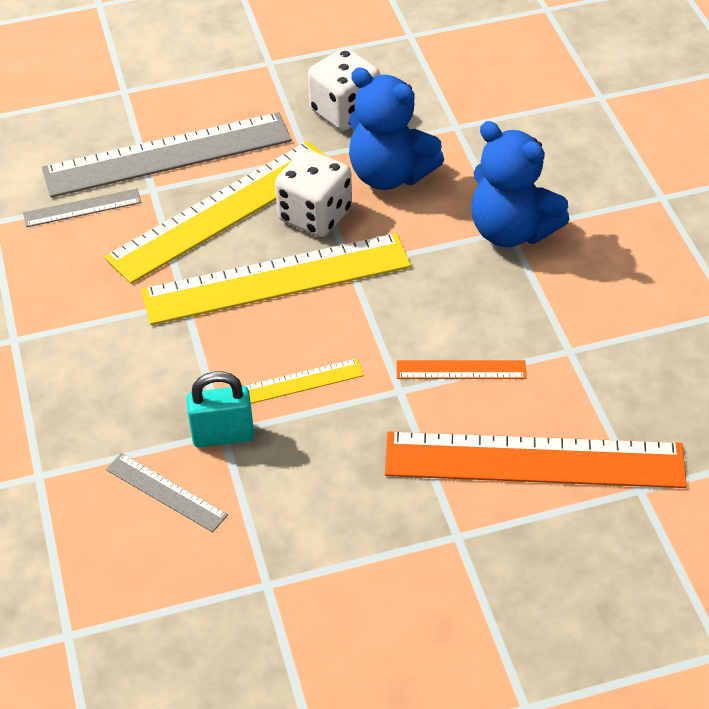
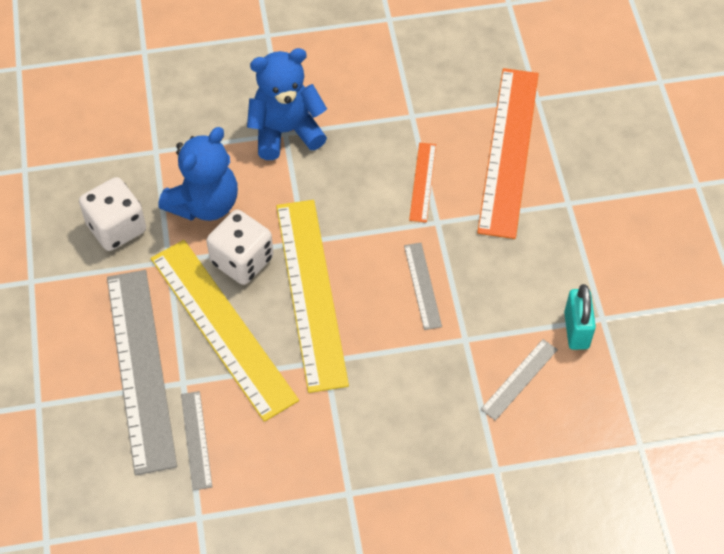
camera: 85 degrees left, 10 degrees up
(223, 435) = (469, 339): turquoise padlock -> turquoise padlock (576, 330)
(298, 383) = (422, 285): yellow ruler -> grey ruler
(511, 231) = (286, 131): blue teddy bear -> blue teddy bear turned 150 degrees counterclockwise

